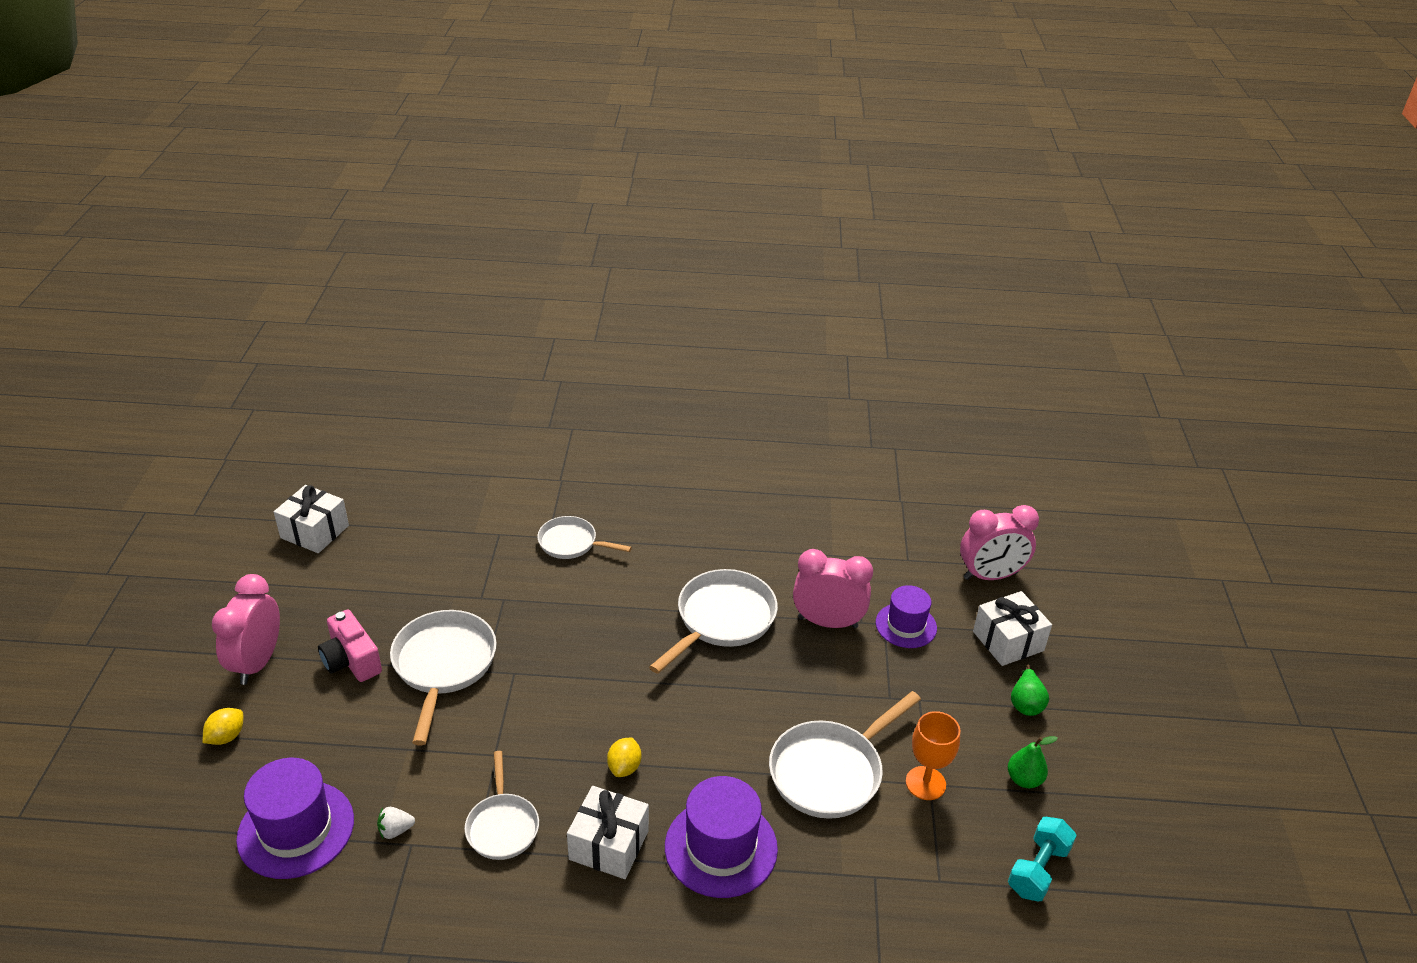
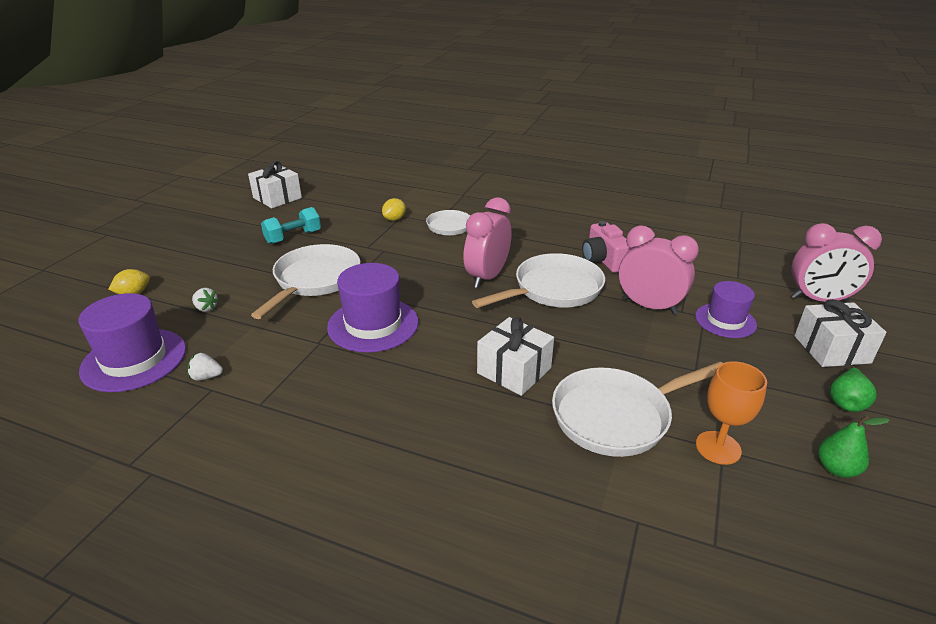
camera: 20 degrees right, 5 degrees down
(257, 662) = (188, 257): pink clock -> pink clock (487, 277)
(334, 737) = (206, 308): none -> white strawberry
(351, 660) = (251, 266): pink camera -> pink camera (603, 260)
(502, 826) = (292, 393): white pan -> none
(609, 845) = (376, 428): white gift -> white gift (514, 370)
(624, 767) = (421, 373): yellow lemon -> yellow lemon (394, 219)
(721, 847) = (481, 455): purple hat -> purple hat (373, 324)
(1038, 870) = (844, 565): turquoise dumbbell -> turquoise dumbbell (293, 237)

